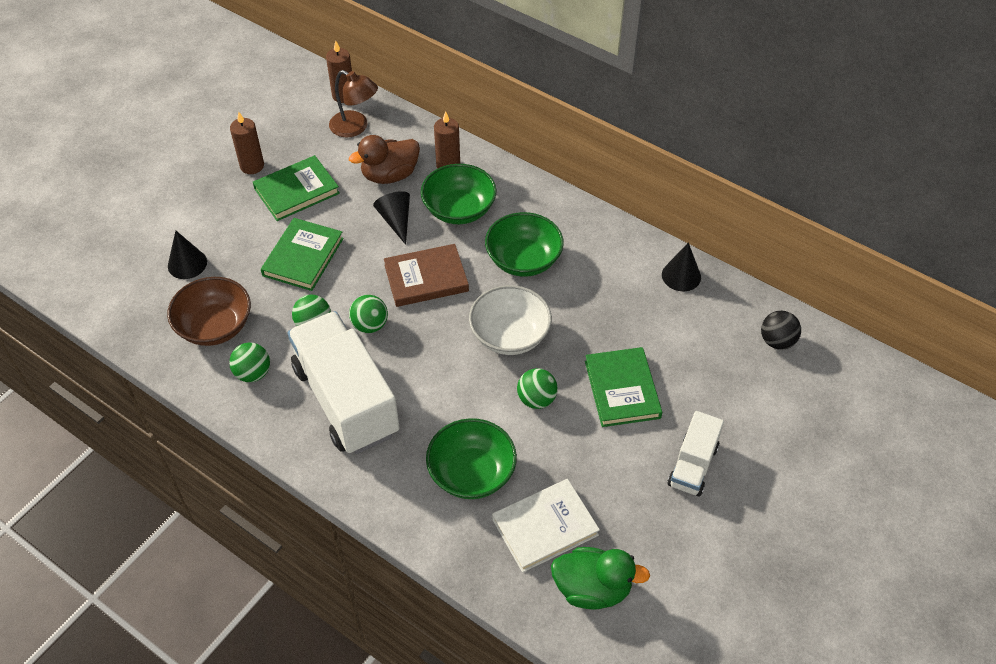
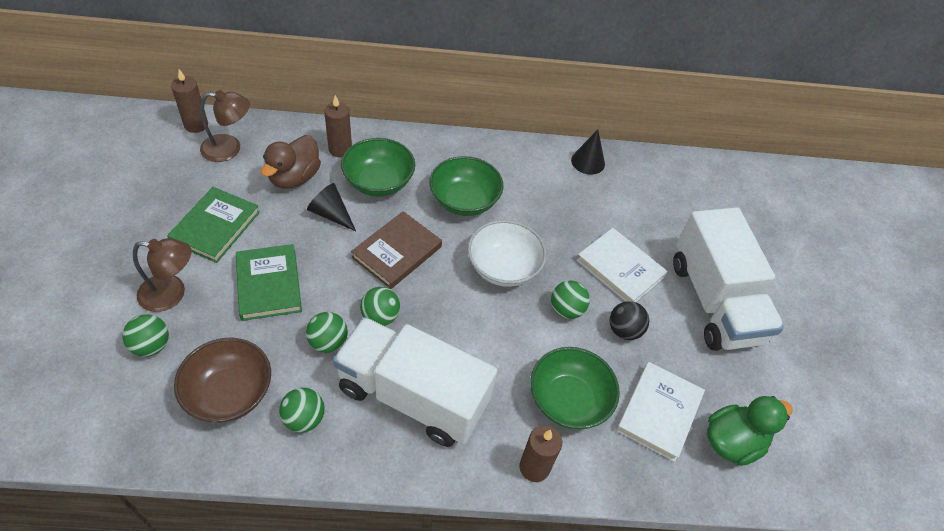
camera: 40 degrees left, 0 degrees up
(187, 264) = (151, 345): black cone -> green ball
(227, 231) = (171, 294): none -> brown lamp
(252, 166) = (151, 222): brown candle -> brown candle (534, 467)
(622, 389) = (620, 269): green book -> white book
(693, 465) = (714, 301): white truck -> white truck, size x1.93
(777, 341) = (688, 181): black ball -> black ball (624, 330)

